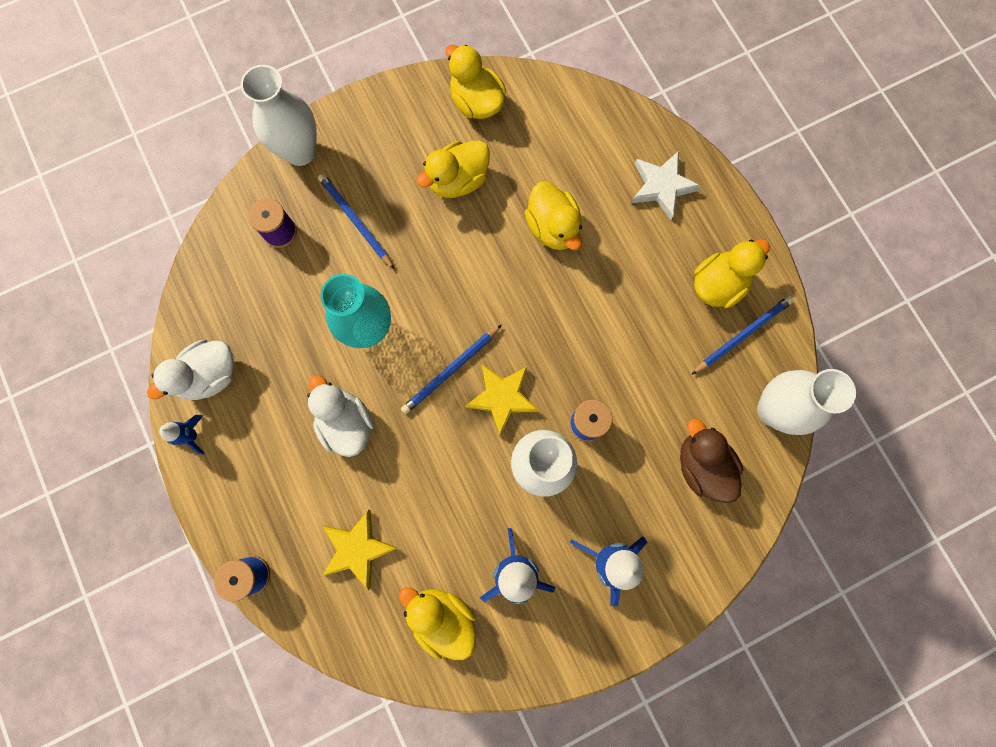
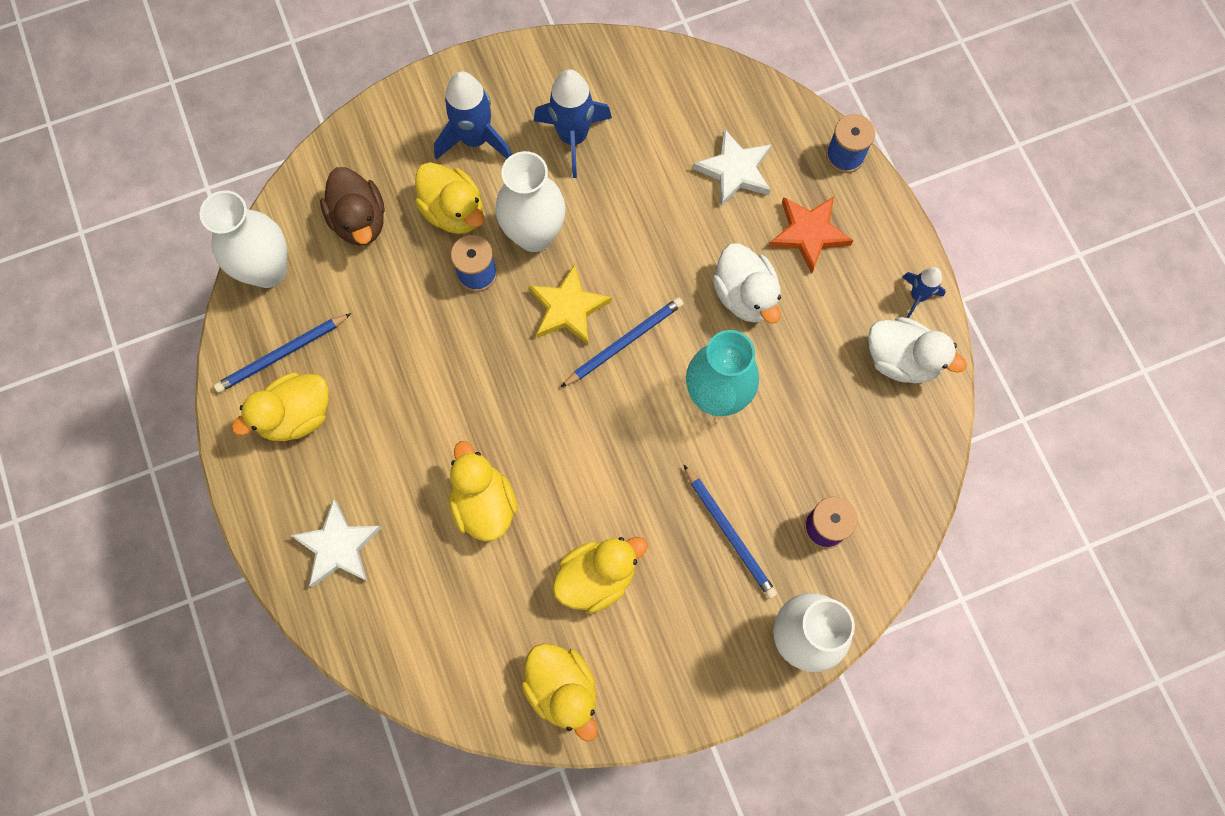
camera: 175 degrees left, 5 degrees down
(210, 375) = (901, 360): white duck -> white duck turned 60 degrees clockwise
(288, 489) = (808, 233): none -> orange star
(357, 549) = (735, 171): yellow star -> white star
(442, 617) = (650, 103): yellow duck -> yellow duck (454, 211)

